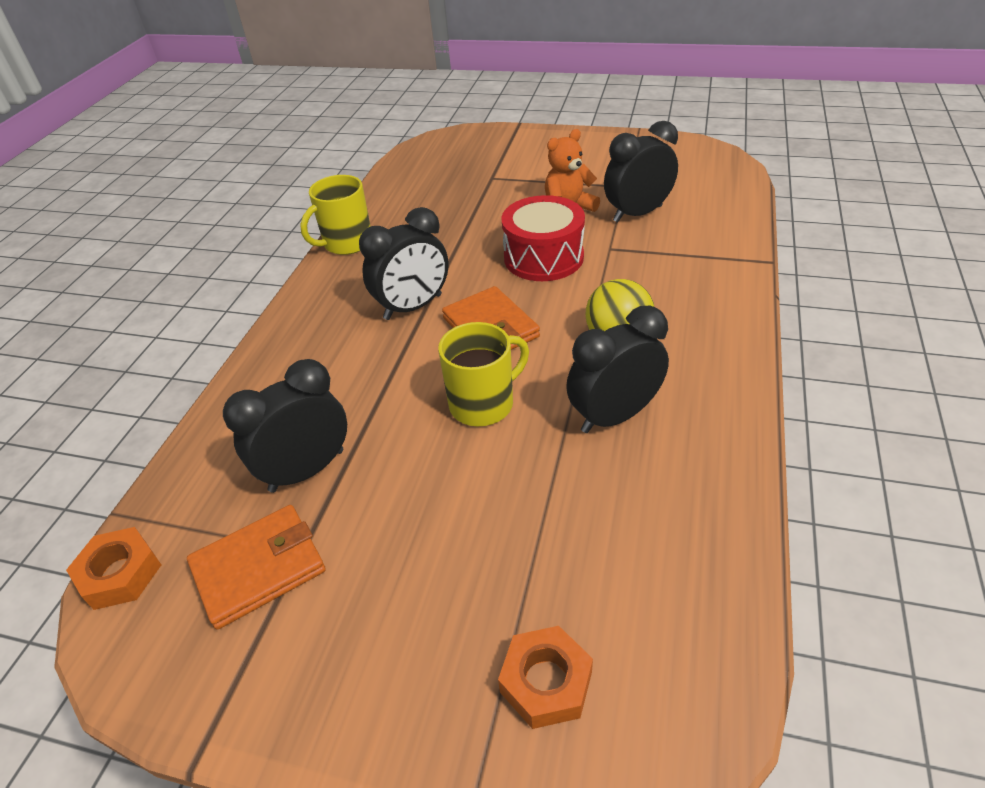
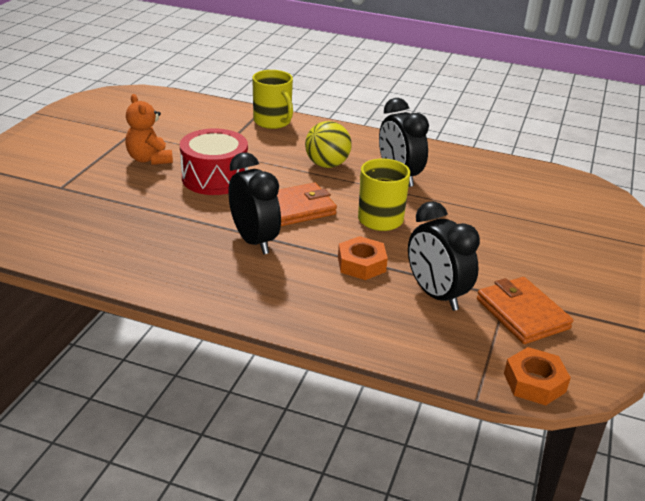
camera: 90 degrees left, 10 degrees down
(347, 243) = (124, 274): yellow mug -> yellow mug (272, 122)
(546, 682) = (576, 219): orange nut -> orange nut (361, 264)
(637, 214) = (177, 135): black clock -> none

